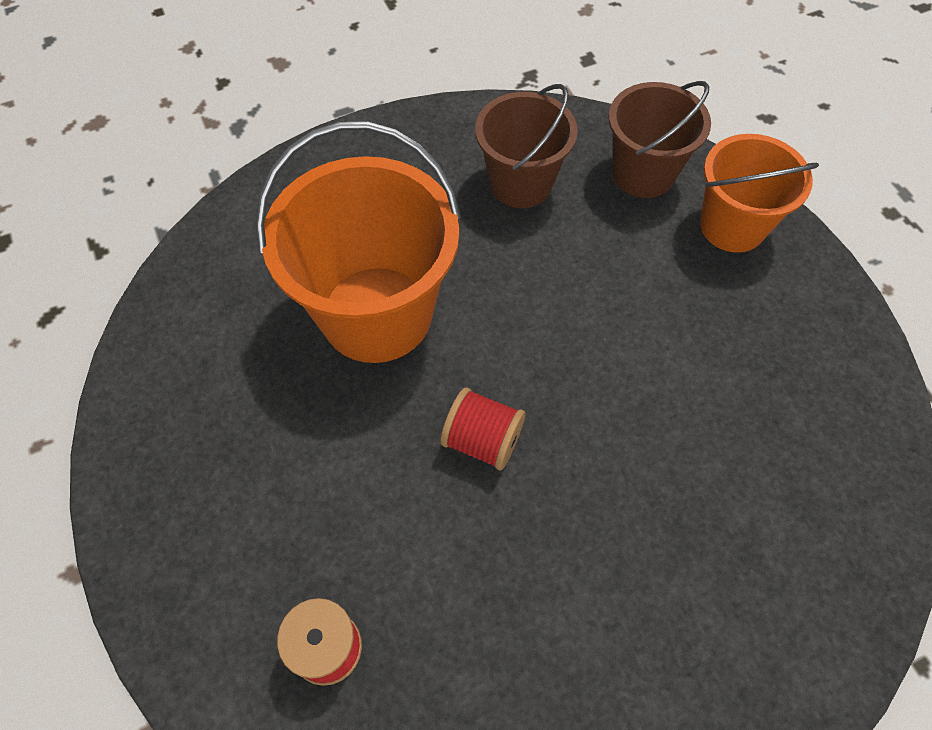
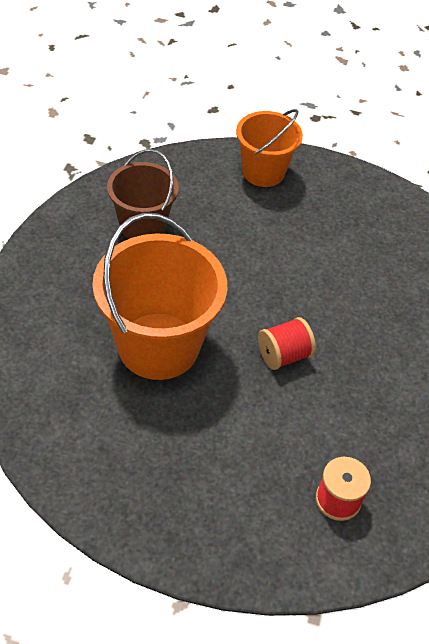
camera: 55 degrees left, 10 degrees down
(643, 174) = (194, 177): brown bucket -> none

